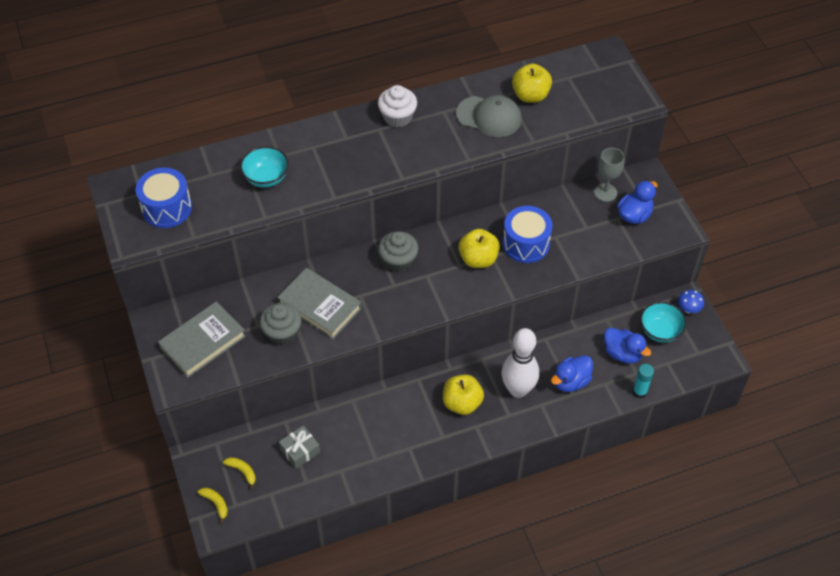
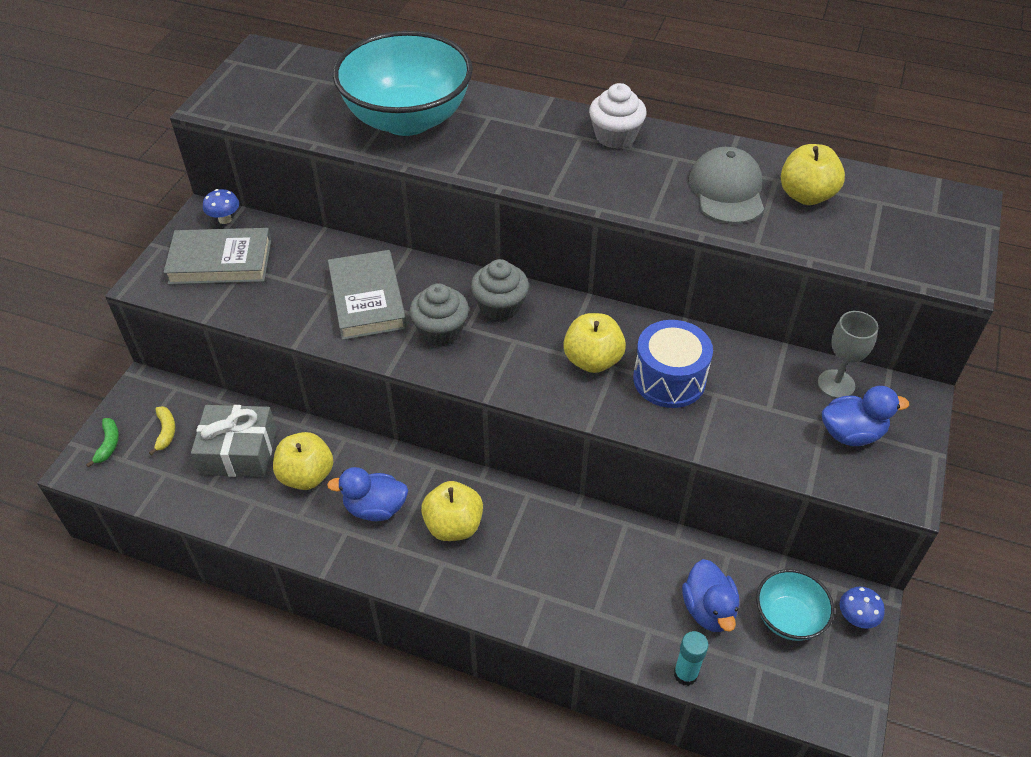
camera: 40 degrees right, 5 degrees down
(167, 208) = (282, 94): blue drum -> none
(171, 314) = (225, 219): none -> blue mushroom
(216, 504) = (108, 444): yellow banana -> green banana
(266, 178) = (407, 119): turquoise bowl -> turquoise bowl, size x2.06
(282, 333) = (301, 301): grey cupcake -> grey cupcake (441, 331)
(300, 451) = (239, 451): grey gift -> grey gift, size x1.59
(354, 435) = (306, 475): none -> yellow apple
(489, 117) = (727, 190): grey cap -> grey cap turned 150 degrees counterclockwise
(518, 390) = (533, 558): white bowling pin -> none
(570, 381) = (607, 595): blue duck -> blue duck (375, 508)

